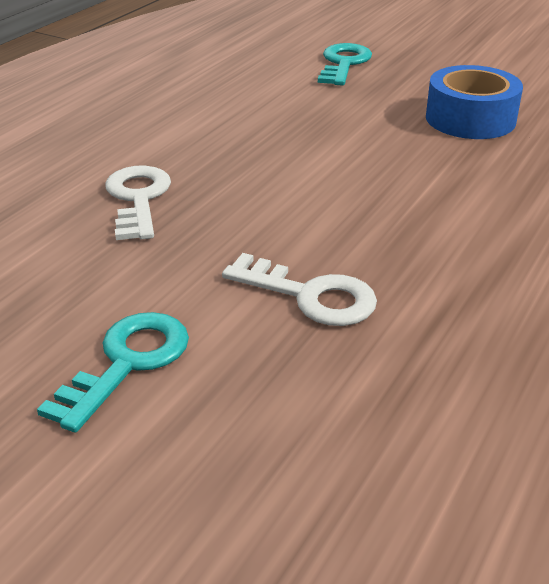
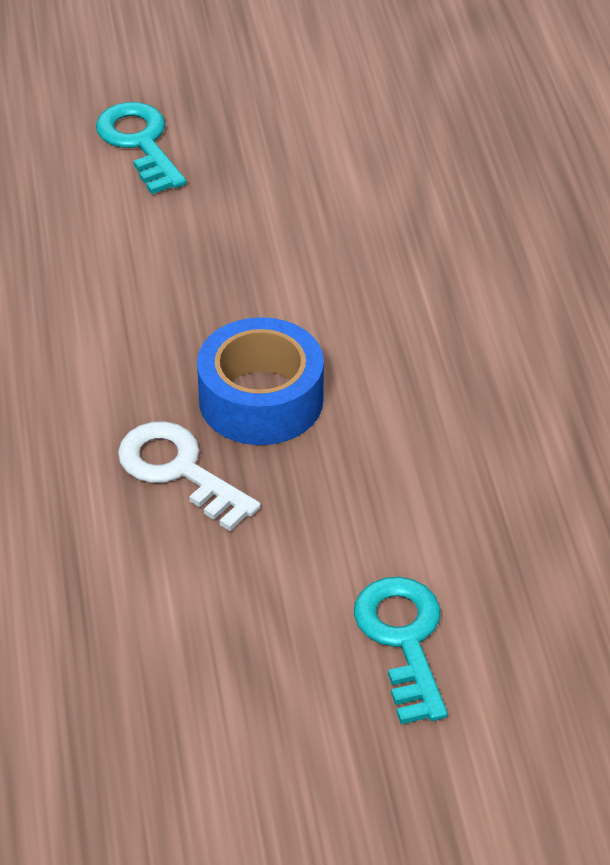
camera: 40 degrees left, 10 degrees up
(310, 296) = (464, 486): white key -> none
(470, 119) = (368, 173): blue tape -> blue tape (261, 399)

